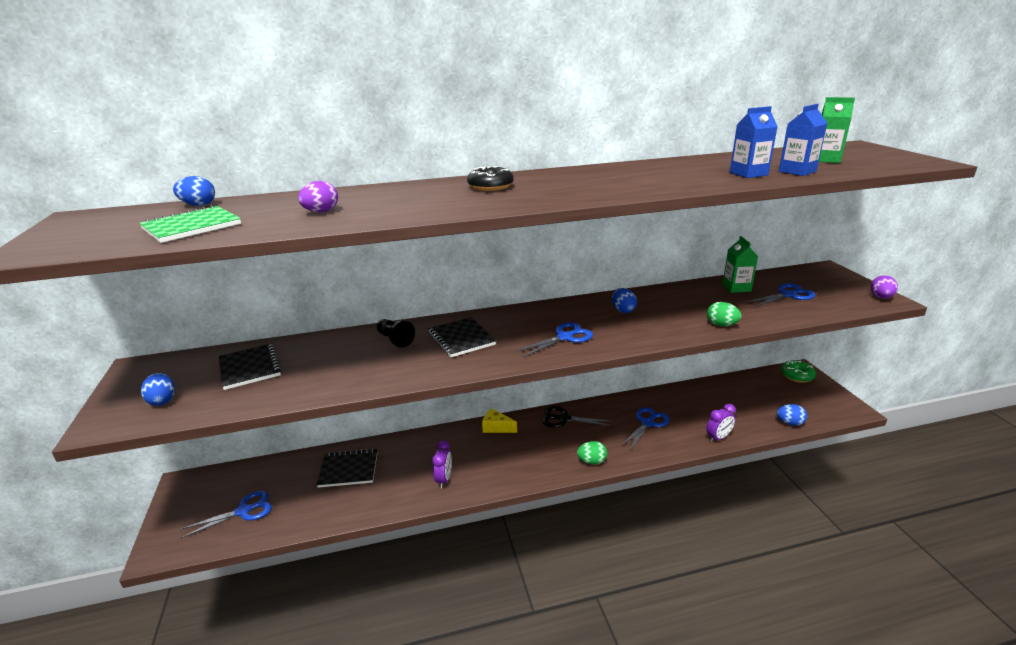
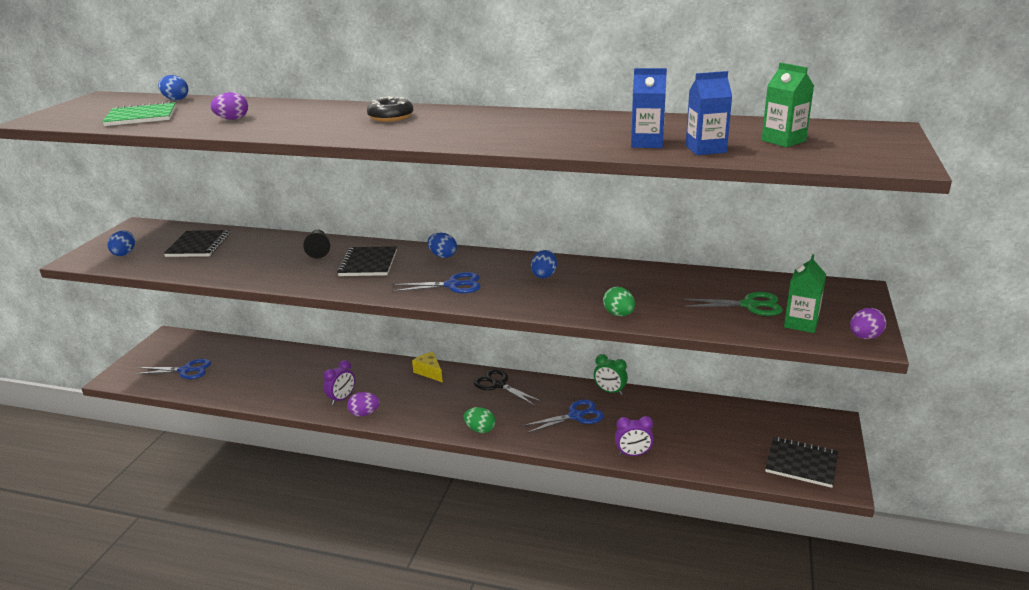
camera: 30 degrees right, 0 degrees up
(348, 469) = (281, 366): black notebook -> black notebook (801, 463)
(479, 485) = (364, 413): none -> purple egg
(649, 396) = (610, 391): none -> green clock
(736, 287) = (703, 283): green carton -> green carton (801, 323)
(788, 295) = (749, 305): blue scissors -> green scissors
(789, 423) = (736, 469): blue egg -> blue egg (443, 256)
(797, 376) = (818, 426): green donut -> none

